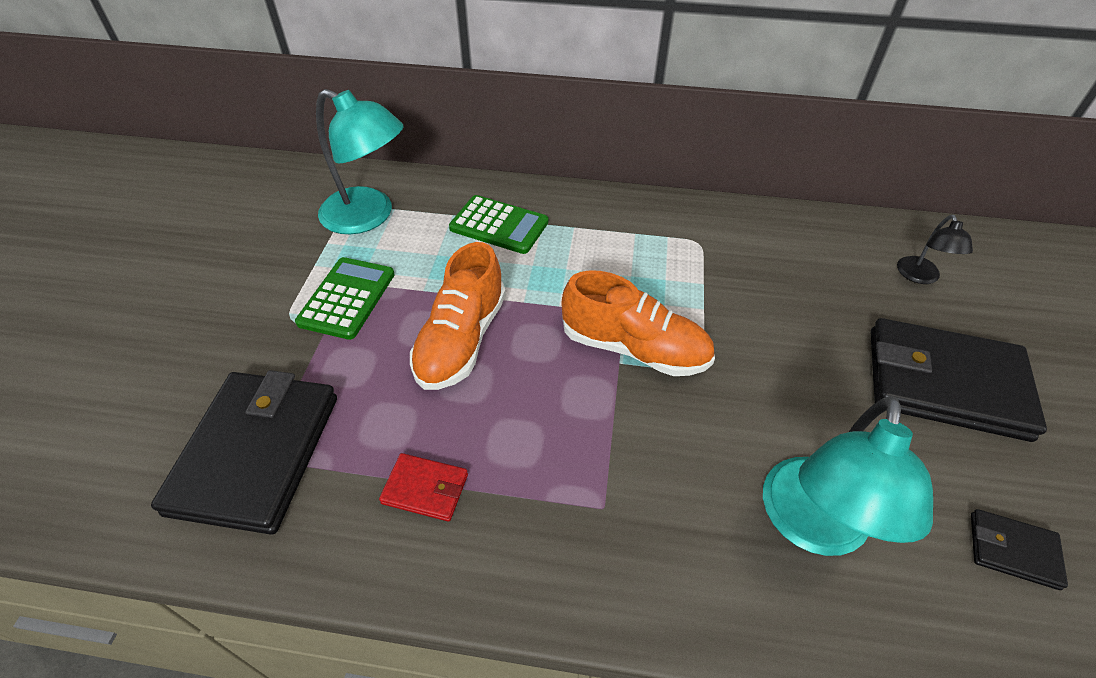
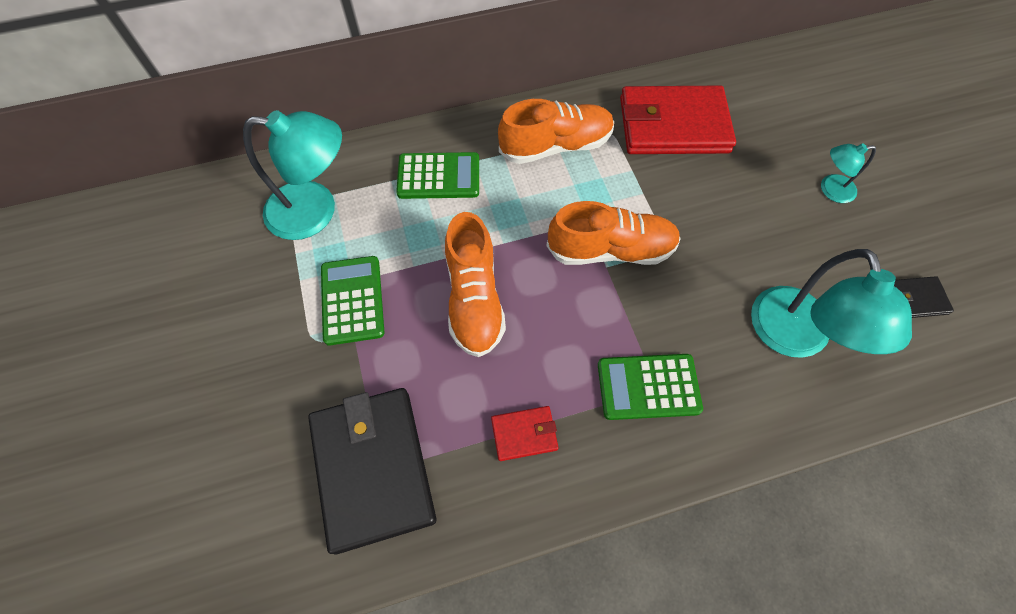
camera: 25 degrees left, 15 degrees up
(594, 502) = (648, 387): none -> green calculator
(633, 237) = (555, 146): none -> orange shoe
(775, 258) = (673, 125): none -> red wallet
(920, 277) = (780, 103): black lamp -> none
(945, 383) = (830, 190): black wallet -> turquoise lamp

